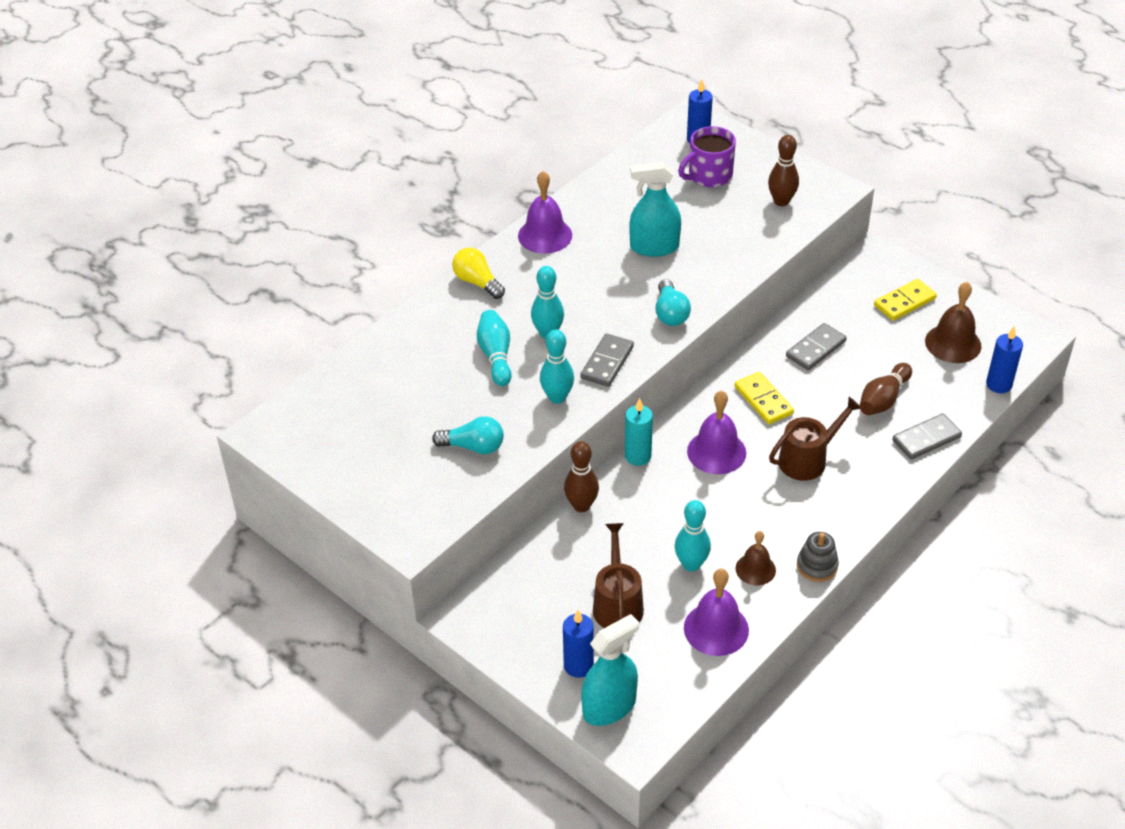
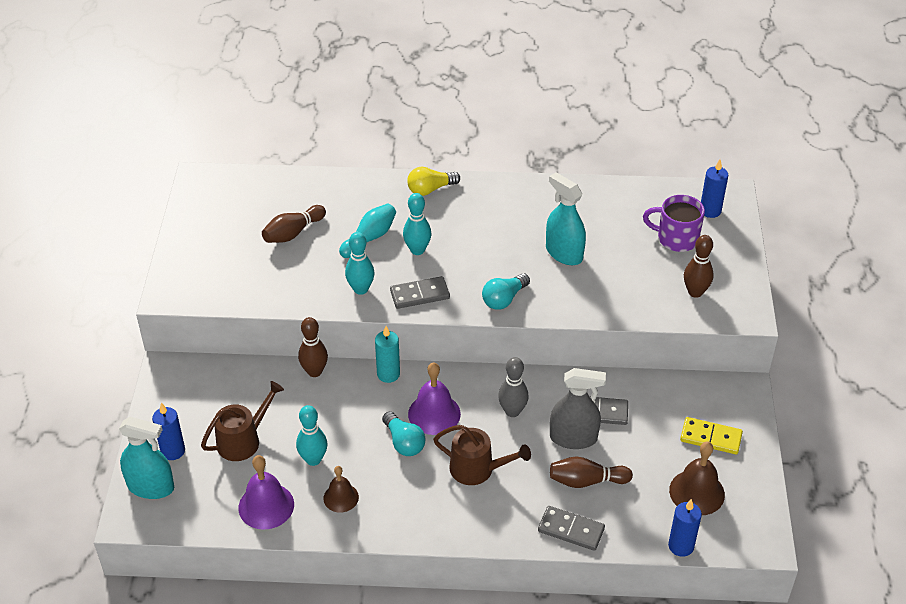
camera: 50 degrees right, 0 degrees up
(427, 404) = (293, 233): none -> brown bowling pin
(473, 447) = (276, 276): turquoise light bulb -> turquoise light bulb (404, 442)
(477, 282) = (430, 189): yellow light bulb -> yellow light bulb turned 120 degrees counterclockwise
(545, 235) = (513, 193): purple bell -> none
(763, 400) = (512, 411): yellow domino -> grey bowling pin
(817, 566) = (376, 531): grey stacking toy -> none
(829, 380) = (573, 438): none -> grey spray bottle

